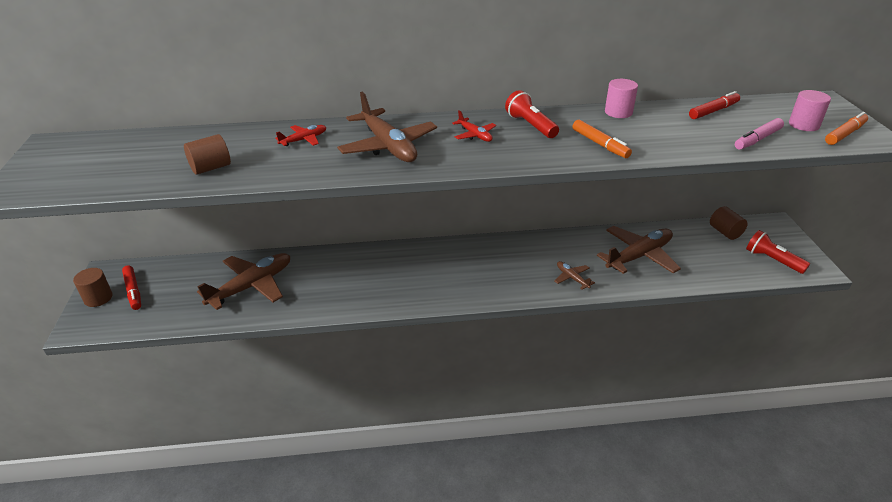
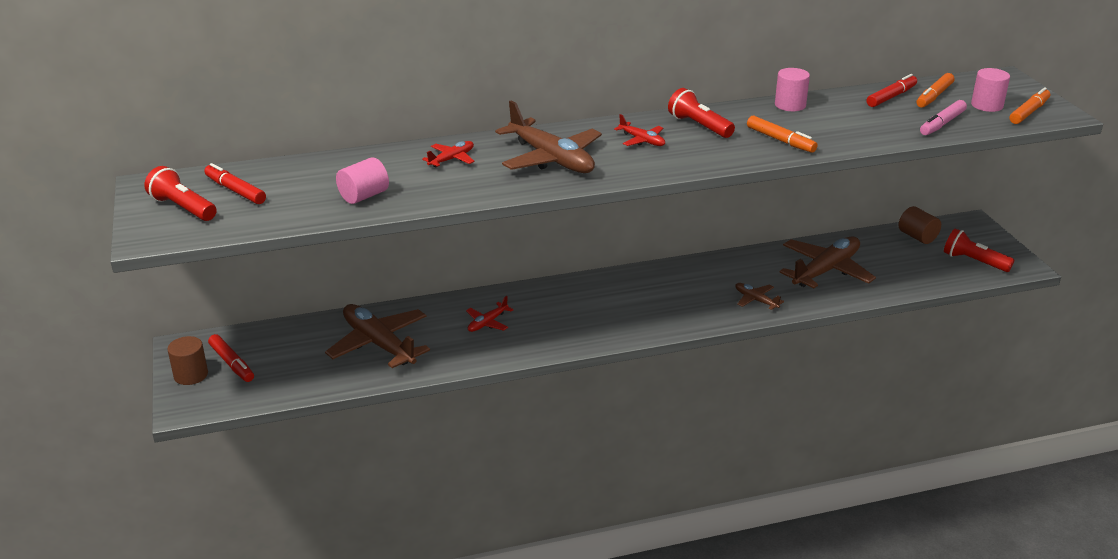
camera: 10 degrees left, 5 degrees down
(58, 166) = (183, 208): none -> red flashlight
(111, 154) = (235, 190): none -> red marker
(211, 168) = (364, 196): brown cylinder -> pink cylinder
(252, 286) = (378, 344): brown plane -> brown plane turned 75 degrees counterclockwise
(344, 276) = (487, 323): none -> red plane
(754, 113) = (934, 96): none -> orange marker

